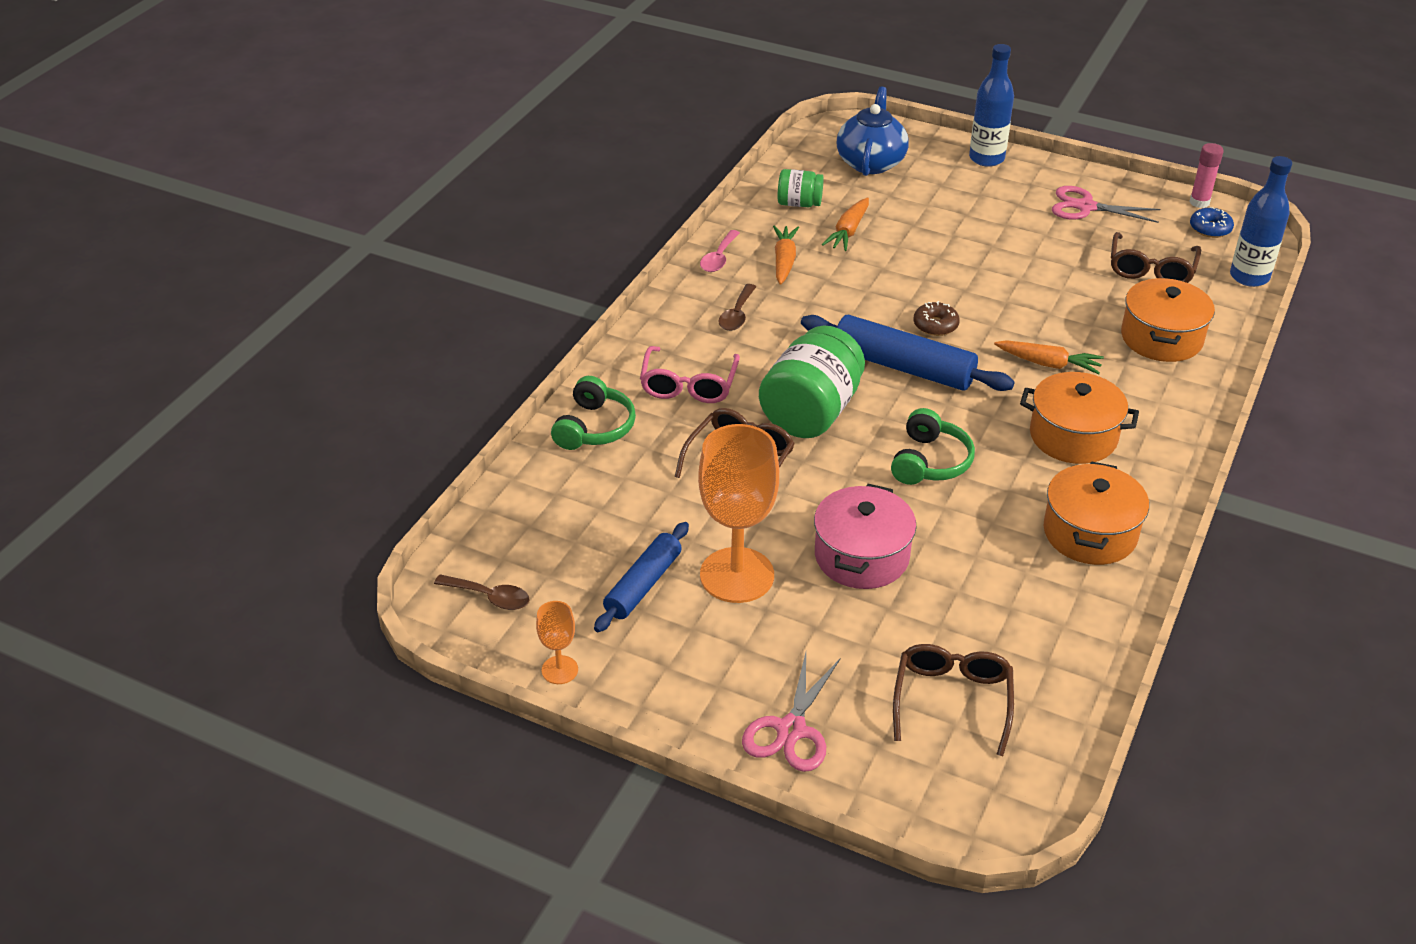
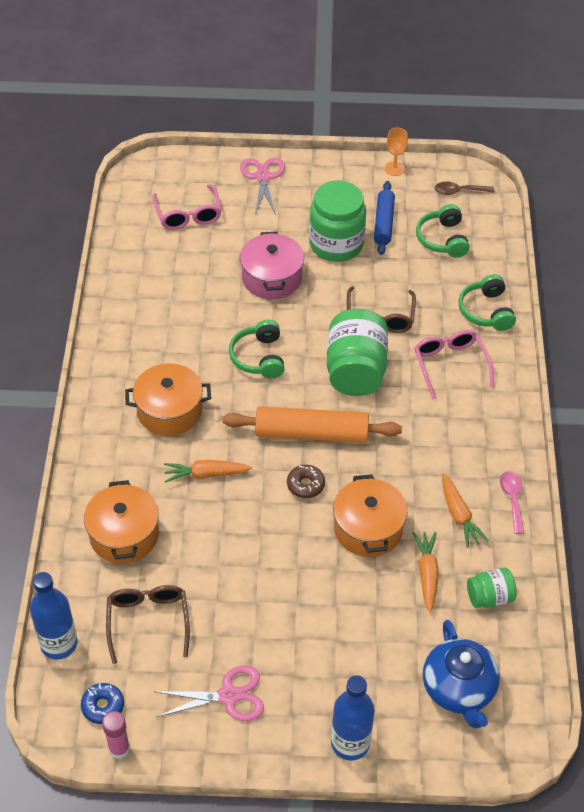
camera: 155 degrees right, 10 degrees up
(575, 534) = (442, 239): none -> green headphones
(737, 314) = (459, 442): brown spoon -> none
(737, 575) = (336, 244): orange goblet -> green jar
(903, 367) = (311, 433): blue rolling pin -> orange rolling pin
(952, 700) = (188, 215): brown glasses -> pink glasses
(1090, 533) = (139, 338): orange pot -> orange pot (368, 528)

